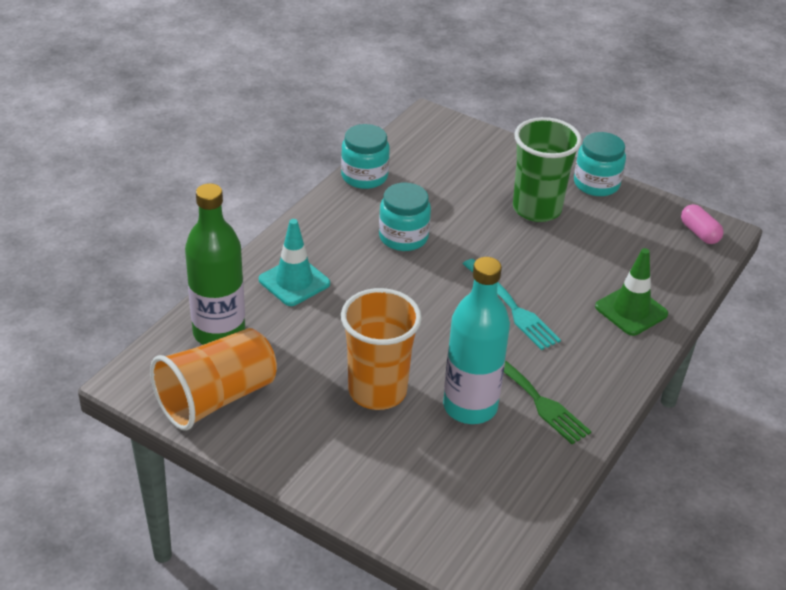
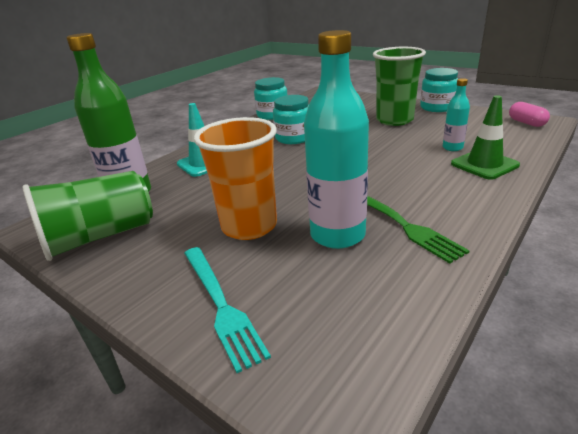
camera: 10 degrees right, 10 degrees down
(216, 398) = (100, 237): orange cup -> green cup
(511, 306) = (377, 168): turquoise fork -> turquoise fork (220, 304)
(601, 276) = (452, 148): none -> turquoise bottle

